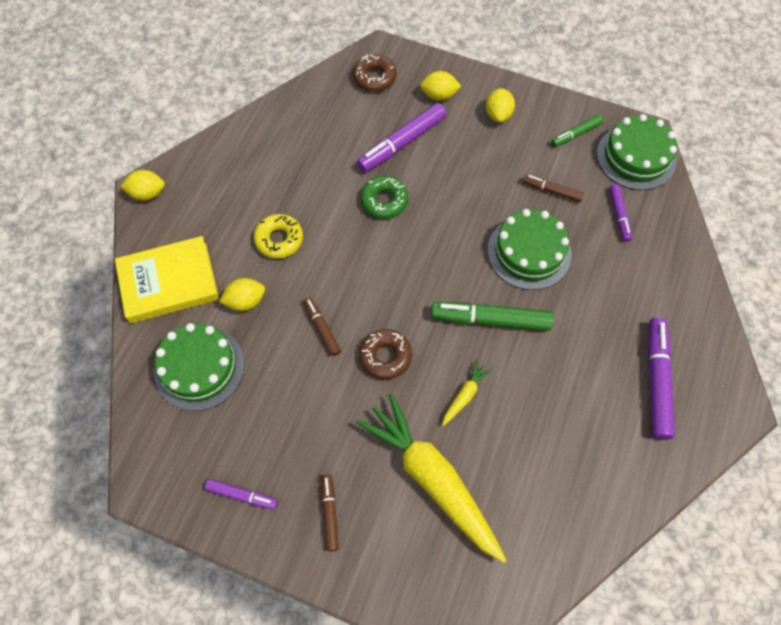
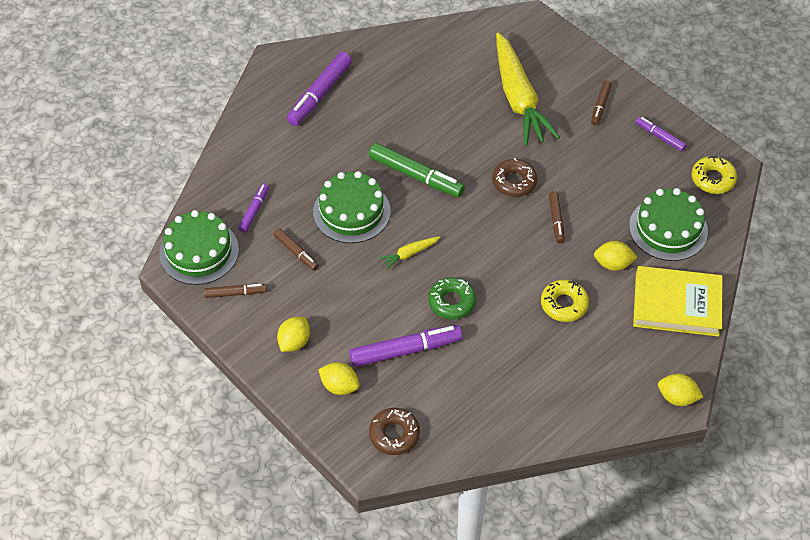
camera: 155 degrees left, 10 degrees down
(163, 458) = (713, 179): none -> yellow donut
(464, 395) = (467, 136): yellow carrot -> yellow carrot (409, 254)
(576, 134) = (235, 293): green marker -> brown marker

